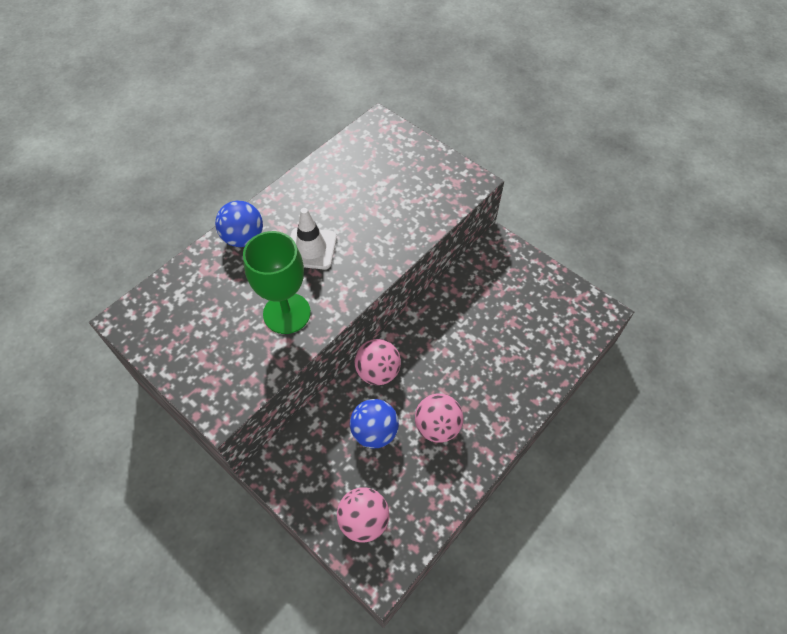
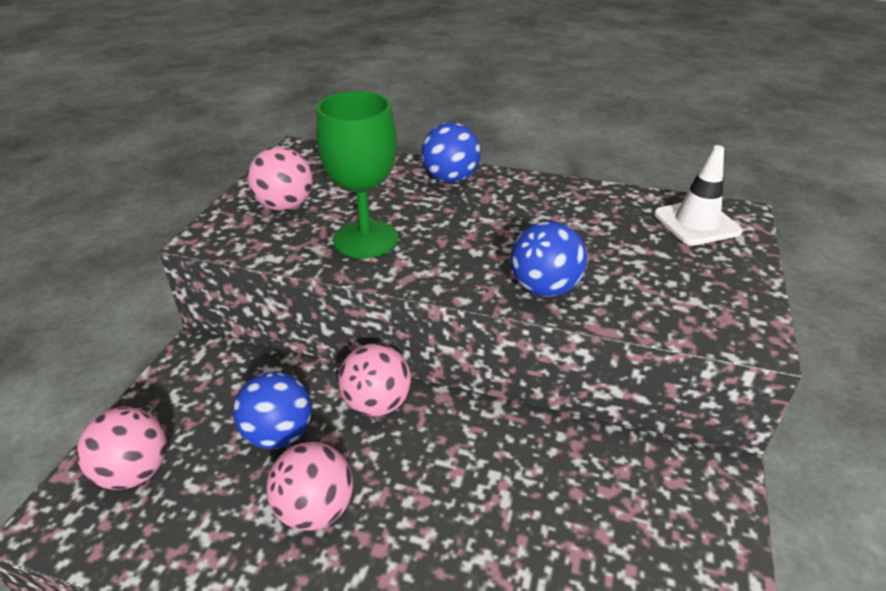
camera: 65 degrees right, 20 degrees down
(210, 350) = (285, 206): none -> pink ball
(311, 248) = (475, 226): white traffic cone -> white traffic cone (696, 223)
(391, 243) = (544, 288): none -> blue ball

